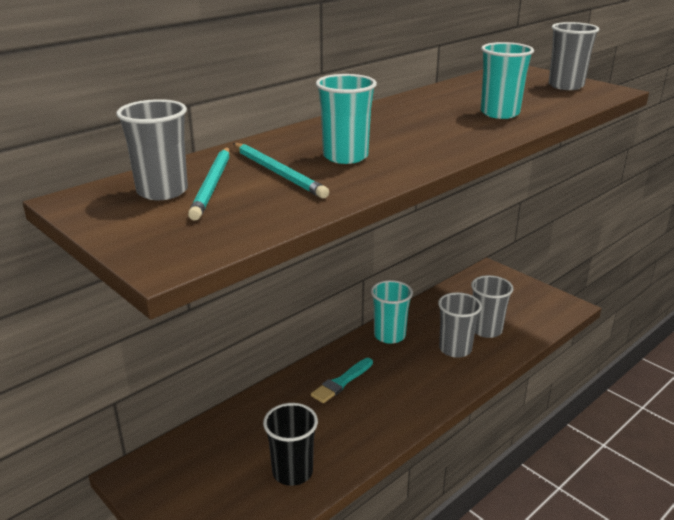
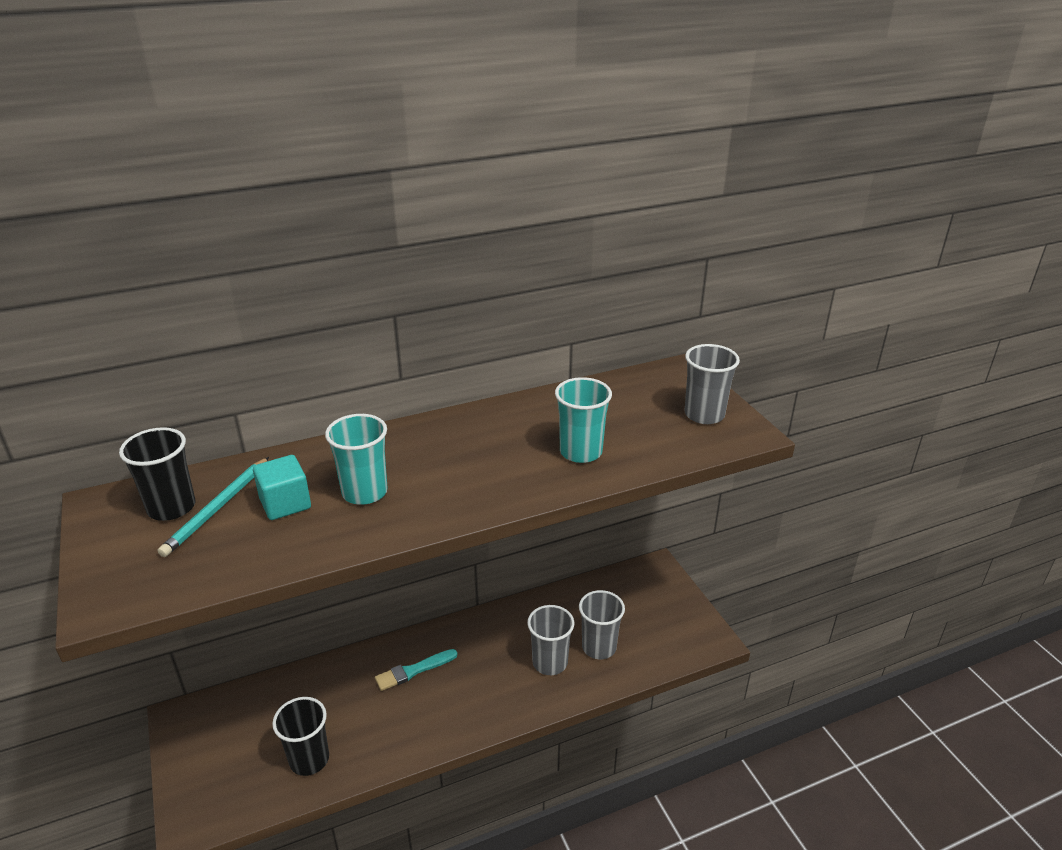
camera: 20 degrees right, 5 degrees up
(162, 191) = (171, 507): grey cup -> black cup
(278, 173) = (285, 503): turquoise pencil -> turquoise cube
(389, 335) = (495, 626): turquoise cup -> none

